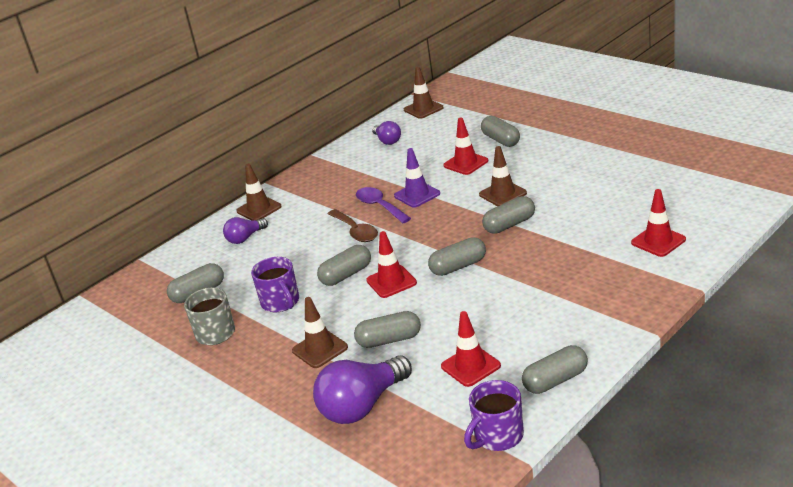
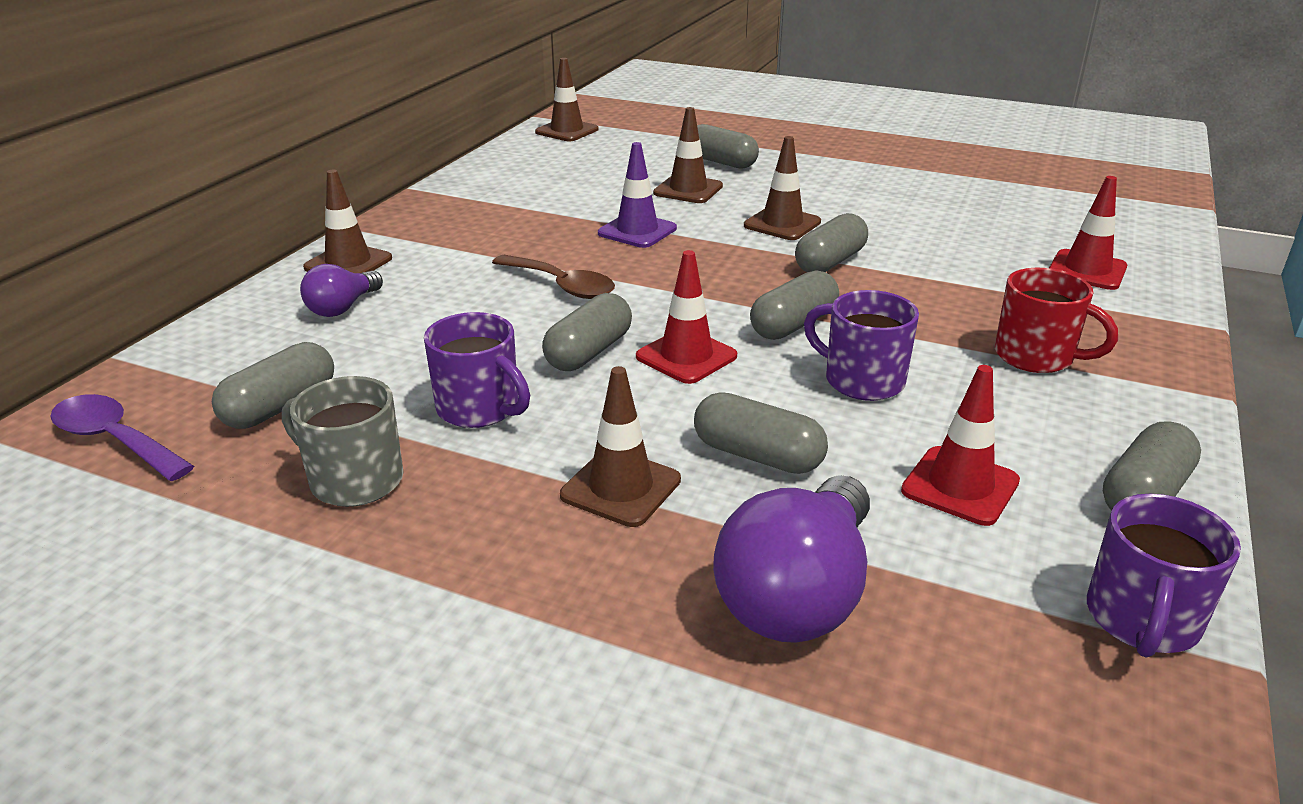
camera: 25 degrees left, 0 degrees up
(379, 206) = (581, 249): purple spoon -> purple spoon (115, 440)
(387, 141) = (534, 167): purple light bulb -> none
(389, 340) = (757, 455): grey capsule -> grey capsule turned 60 degrees clockwise
(465, 163) = (688, 190): red traffic cone -> brown traffic cone
(468, 304) = (861, 380): none -> purple mug
(573, 298) = (1036, 357): none -> red mug

